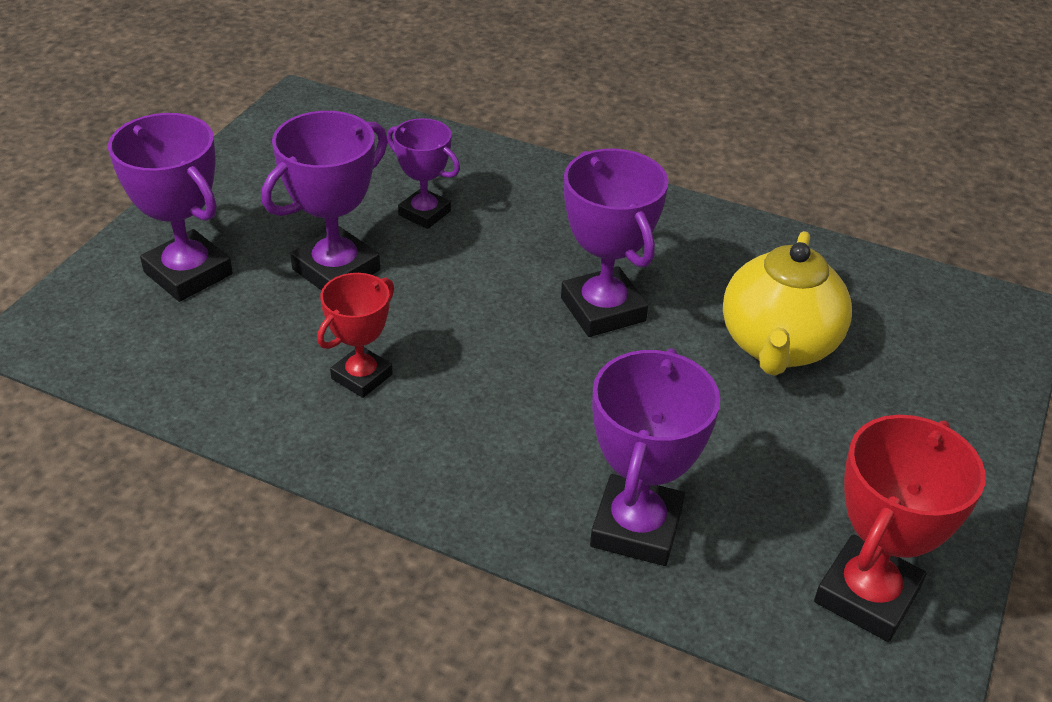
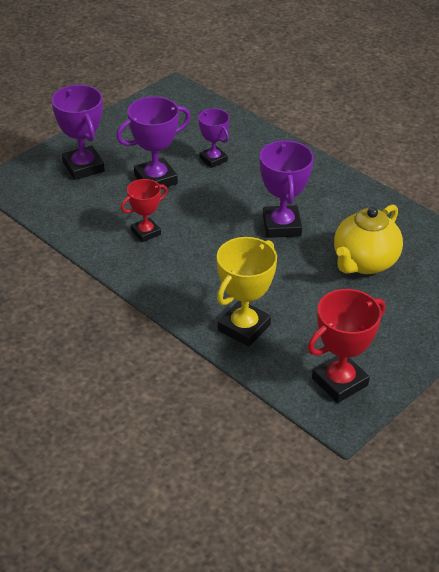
camera: 20 degrees right, 0 degrees up
(636, 527) = (244, 327): purple trophy -> yellow trophy

